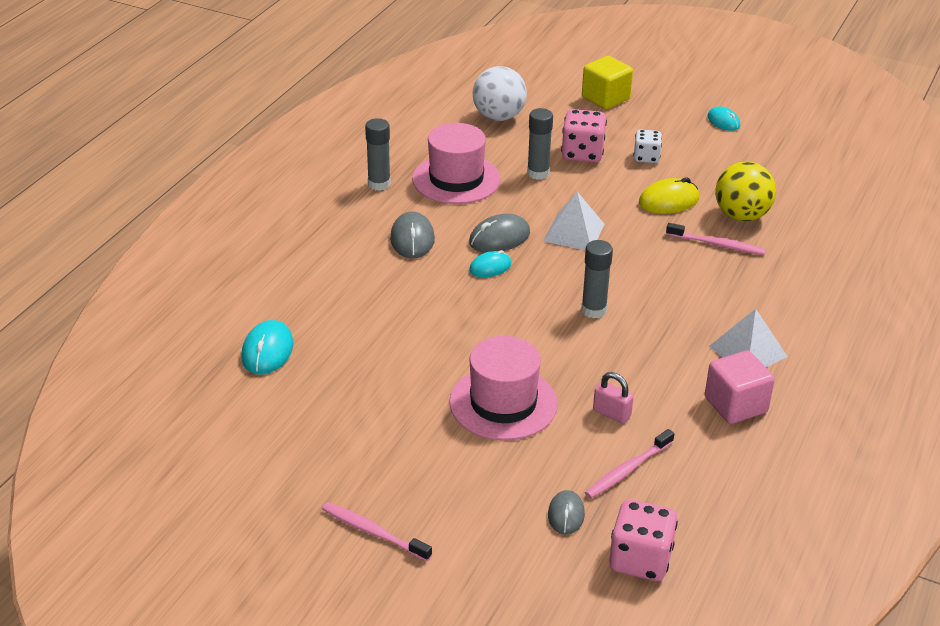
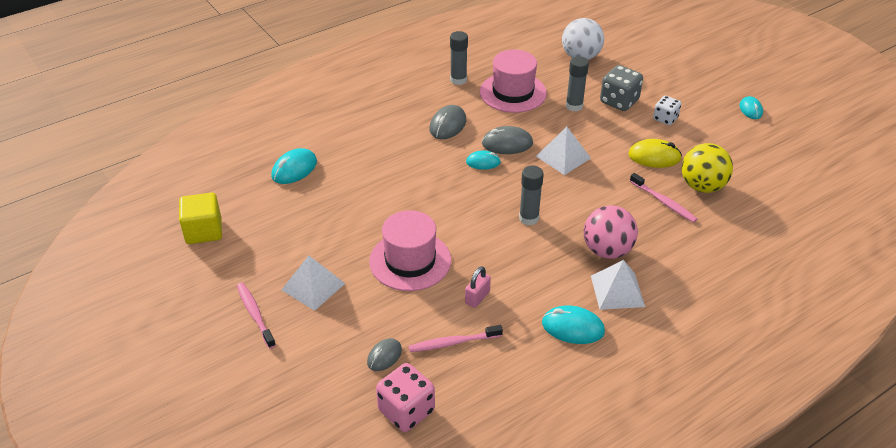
camera: 30 degrees right, 5 degrees up
(415, 474) = (313, 286): none -> white pyramid
(582, 153) = (619, 101): pink dice -> grey dice
(605, 98) = (672, 65): yellow cube -> yellow cube (204, 231)
(611, 413) = (477, 297): pink padlock -> pink padlock turned 60 degrees clockwise
(703, 314) = (607, 250): none -> pink ball
(735, 405) = (572, 327): pink cube -> turquoise mouse

